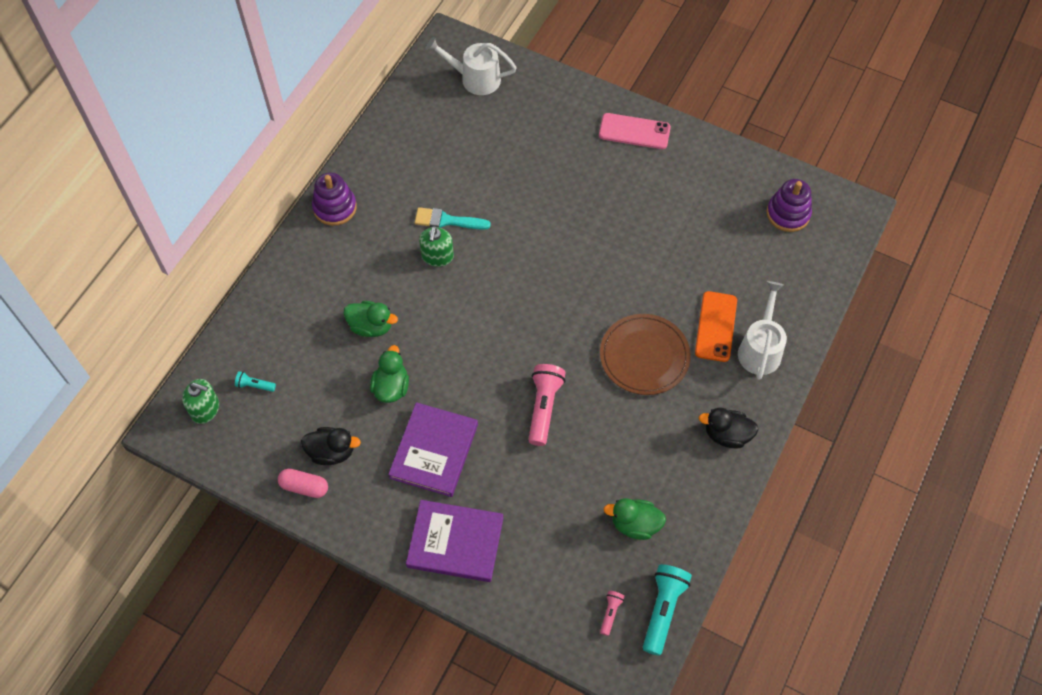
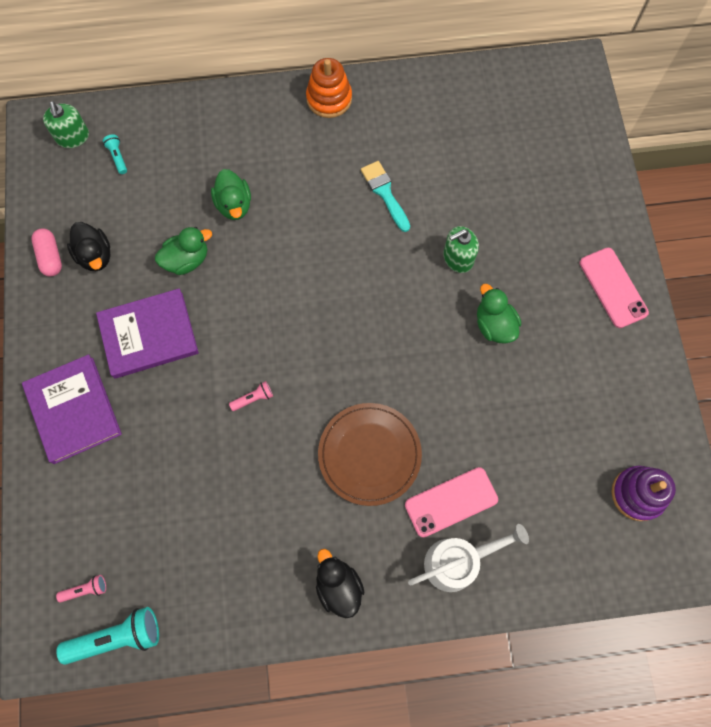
camera: 55 degrees right, 10 degrees up
(335, 207) = (329, 99): purple stacking toy -> orange stacking toy
(437, 256) = (342, 209): green soap dispenser -> green soap dispenser (458, 258)
(475, 79) = (553, 115): white watering can -> none
(544, 407) = (253, 398): pink flashlight -> pink flashlight, size x0.50
(635, 524) = (187, 556): green duck -> green duck (494, 325)
(715, 326) = (451, 502): orange phone -> pink phone

